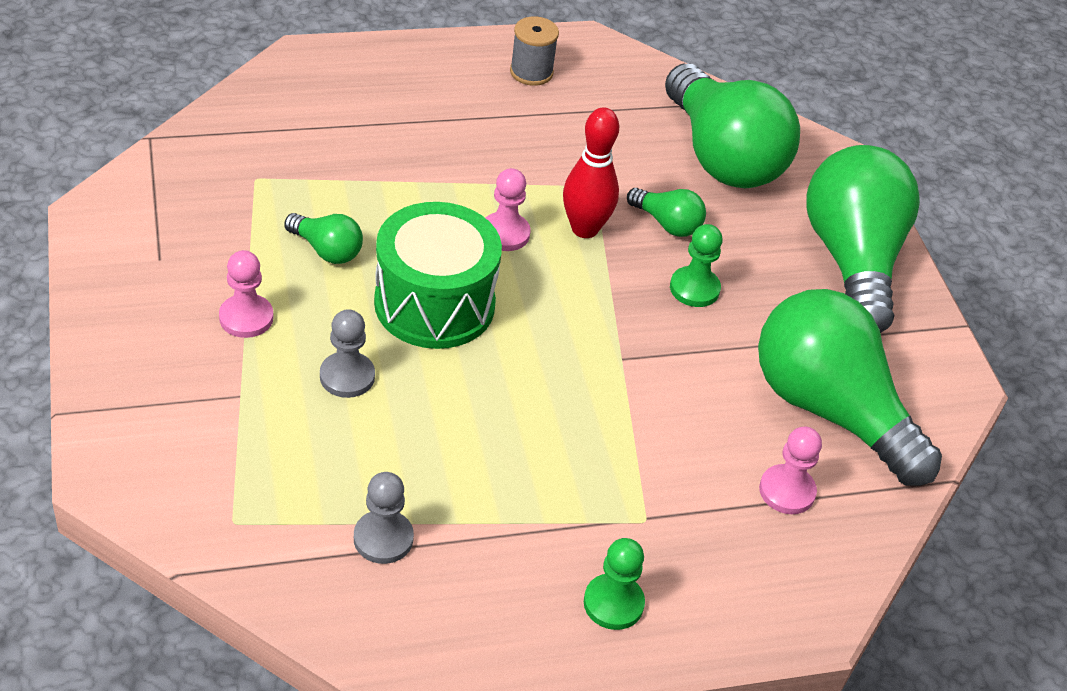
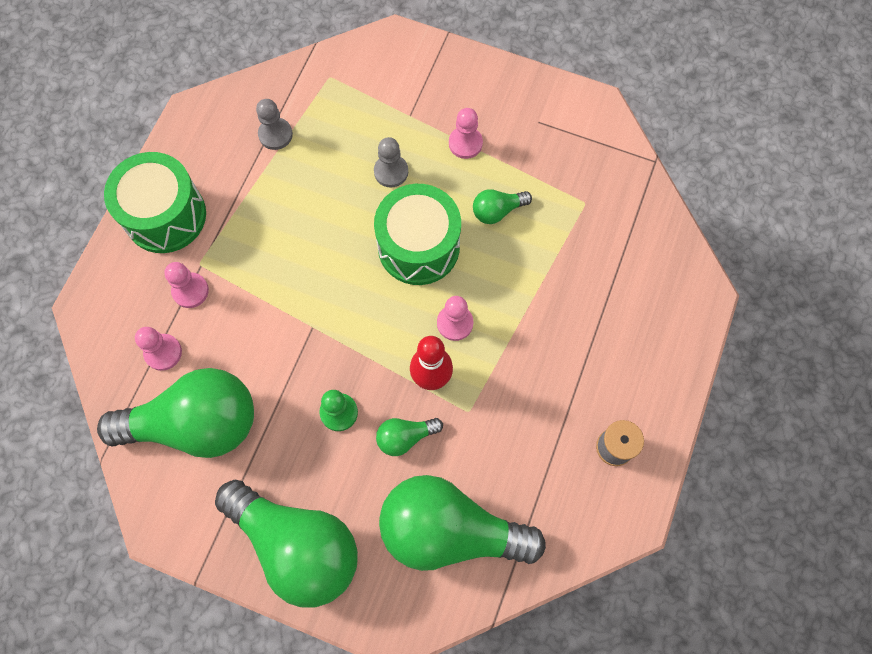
camera: 130 degrees right, 25 degrees up
(613, 603) = (165, 215): green pawn -> green drum
(688, 508) = (190, 291): none -> pink pawn

